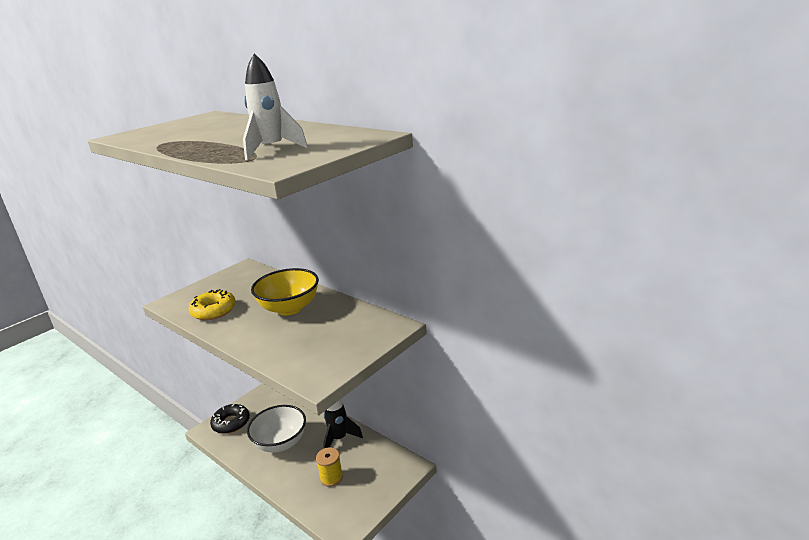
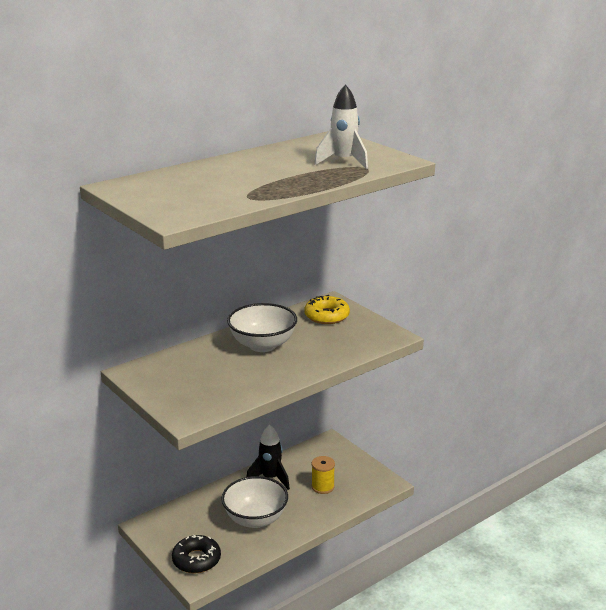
camera: 80 degrees left, 0 degrees up
(213, 311) = (234, 387): yellow donut -> yellow donut (326, 316)
(289, 308) = (262, 345): yellow bowl -> white bowl

